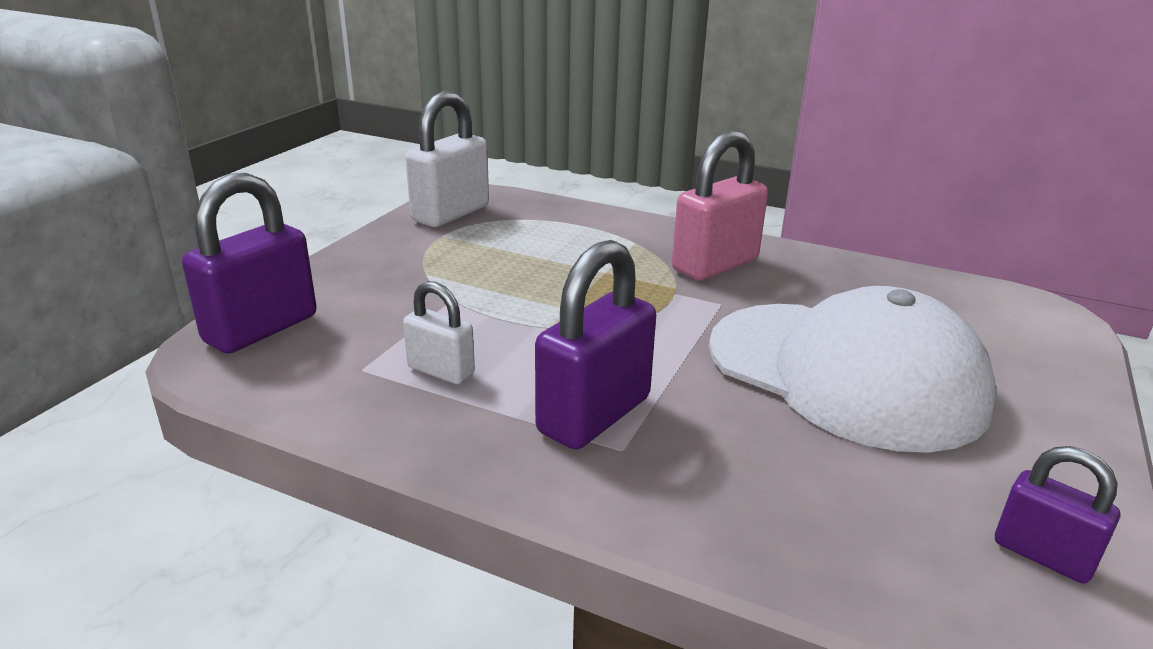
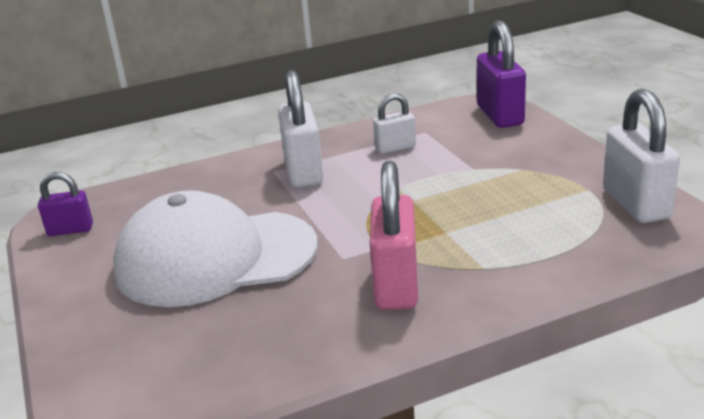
camera: 135 degrees right, 0 degrees up
(594, 415) = (303, 172): purple padlock -> white padlock

